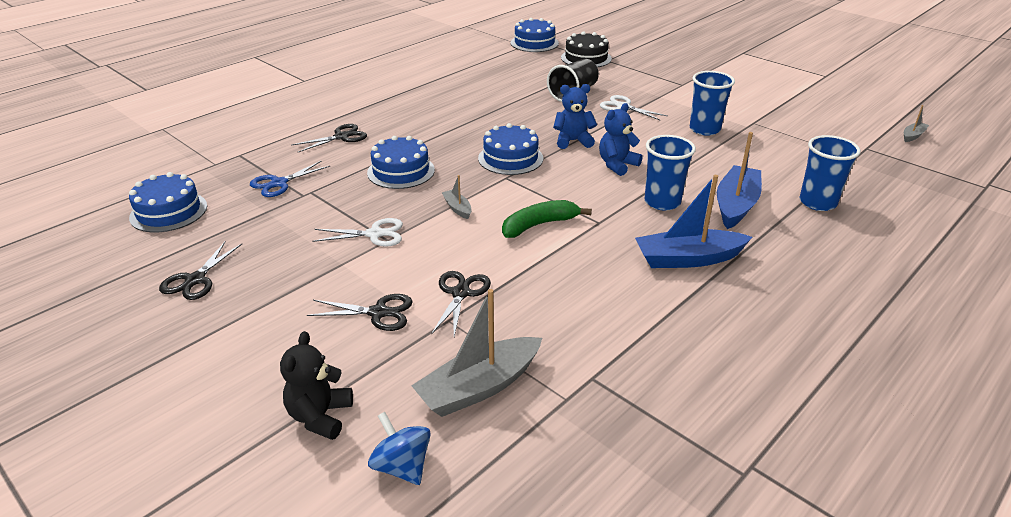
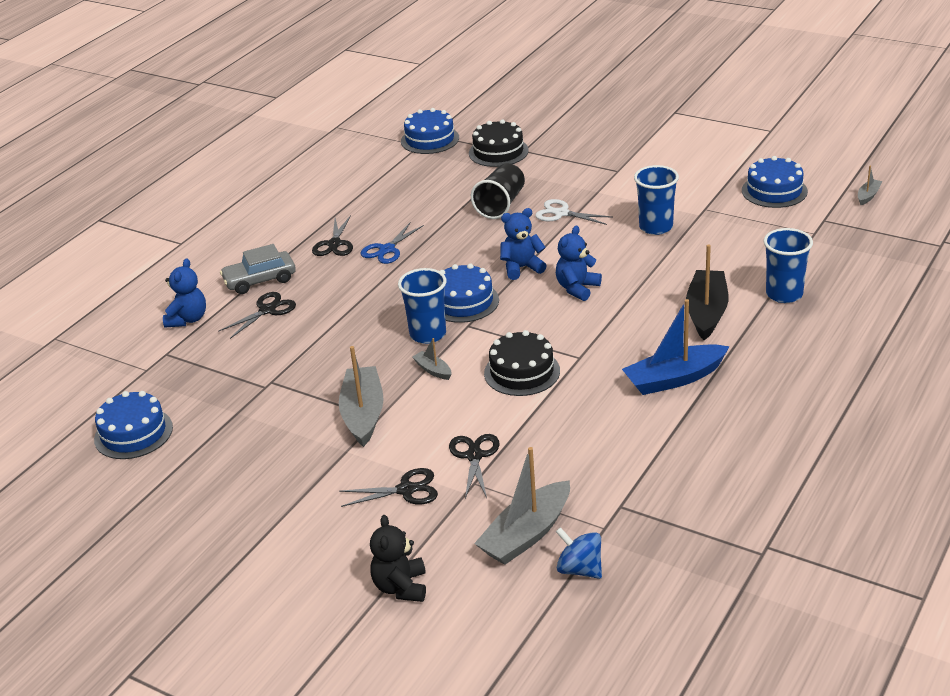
camera: 10 degrees left, 0 degrees up
(195, 280) = (210, 496): black scissors -> black scissors (334, 244)
(274, 133) = (188, 319): none -> blue teddy bear
(279, 183) = (231, 379): blue scissors -> blue scissors (387, 250)
(349, 115) = (260, 280): none -> grey car
(375, 234) = (363, 414): white scissors -> grey boat
(401, 171) = (354, 339): blue cake -> blue cake (774, 191)
(402, 466) = (489, 608): blue spinning top -> blue spinning top (580, 569)
(539, 225) = (522, 372): green banana -> black cake
(662, 202) = (634, 323): blue cup -> blue cup (428, 334)
(735, 205) = (706, 312): blue boat -> black boat

